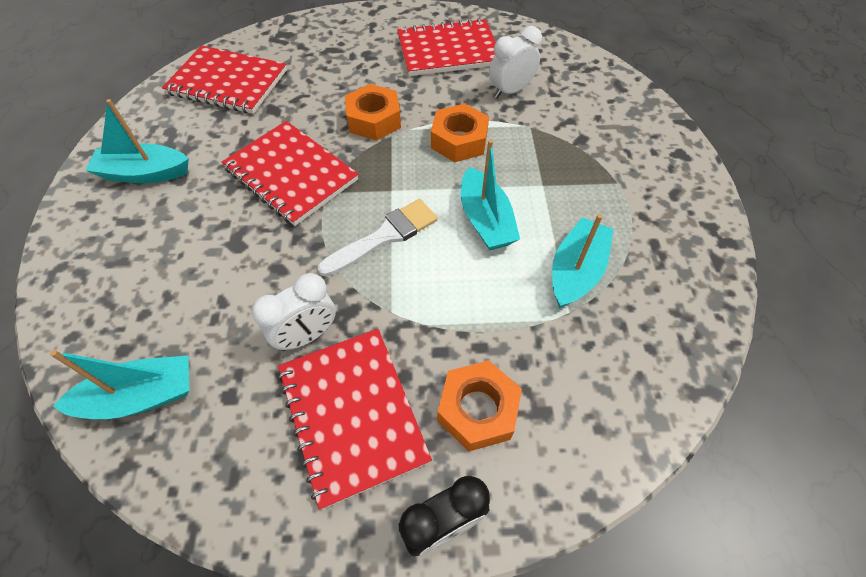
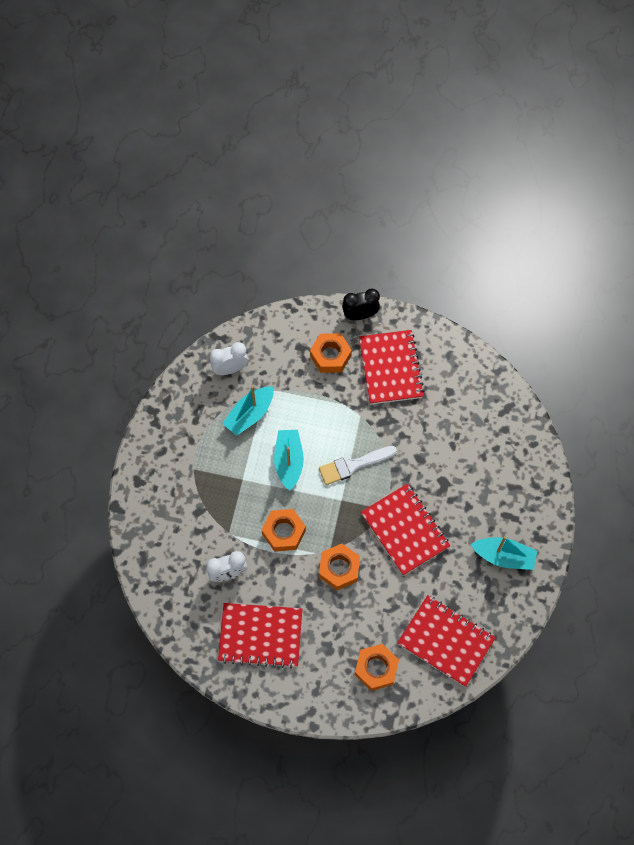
camera: 165 degrees left, 10 degrees up
(141, 396) = (493, 402): turquoise boat -> none
(307, 335) = (408, 413): white clock -> white clock (230, 369)
(309, 49) = (376, 668): none -> orange nut

